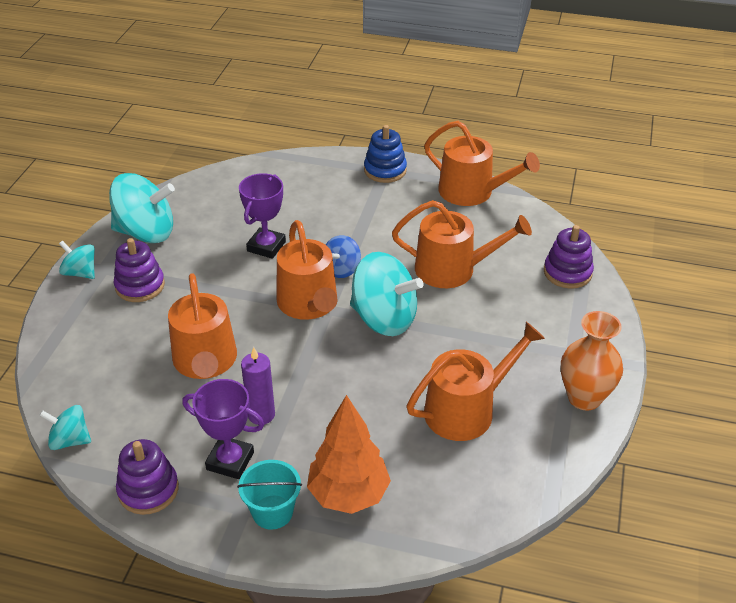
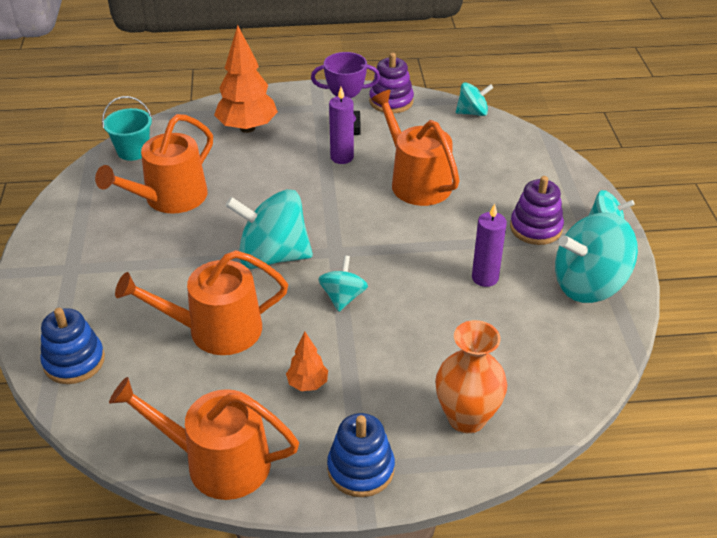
camera: 160 degrees right, 0 degrees up
(219, 256) = (485, 278): none -> purple candle
(266, 246) = (443, 303): purple trophy -> none
(272, 512) = (297, 109): turquoise bucket -> turquoise bucket (133, 151)
(309, 304) = (356, 251): orange watering can -> none
(341, 269) = (343, 297): blue spinning top -> turquoise spinning top
(397, 219) = (307, 384): none -> orange tree
(567, 272) = (74, 361): purple stacking toy -> blue stacking toy
(584, 397) = (61, 231): orange vase -> orange vase (466, 418)

